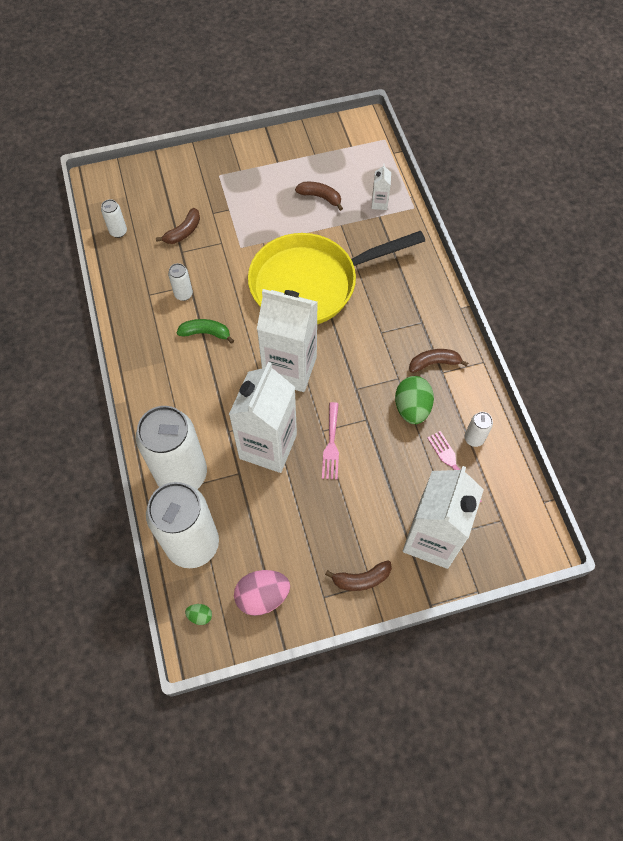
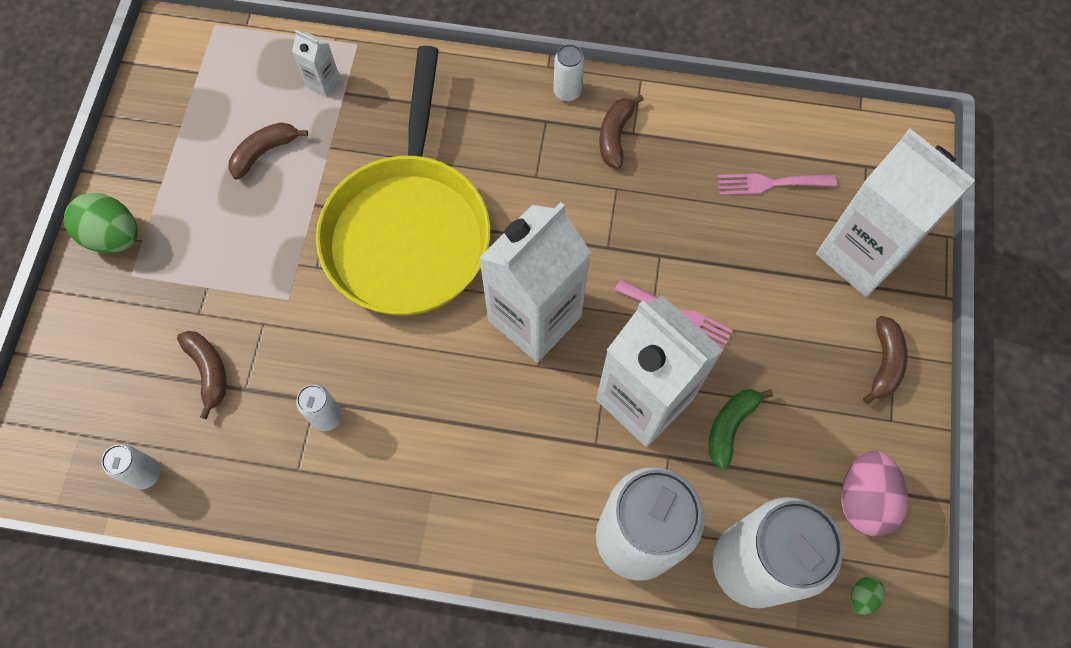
camera: 65 degrees left, 5 degrees up
(206, 333) = (414, 411): green banana -> green banana (730, 426)
(412, 408) = (669, 192): green egg -> green egg (113, 236)
(474, 438) = (744, 142): white can -> white can (567, 92)

